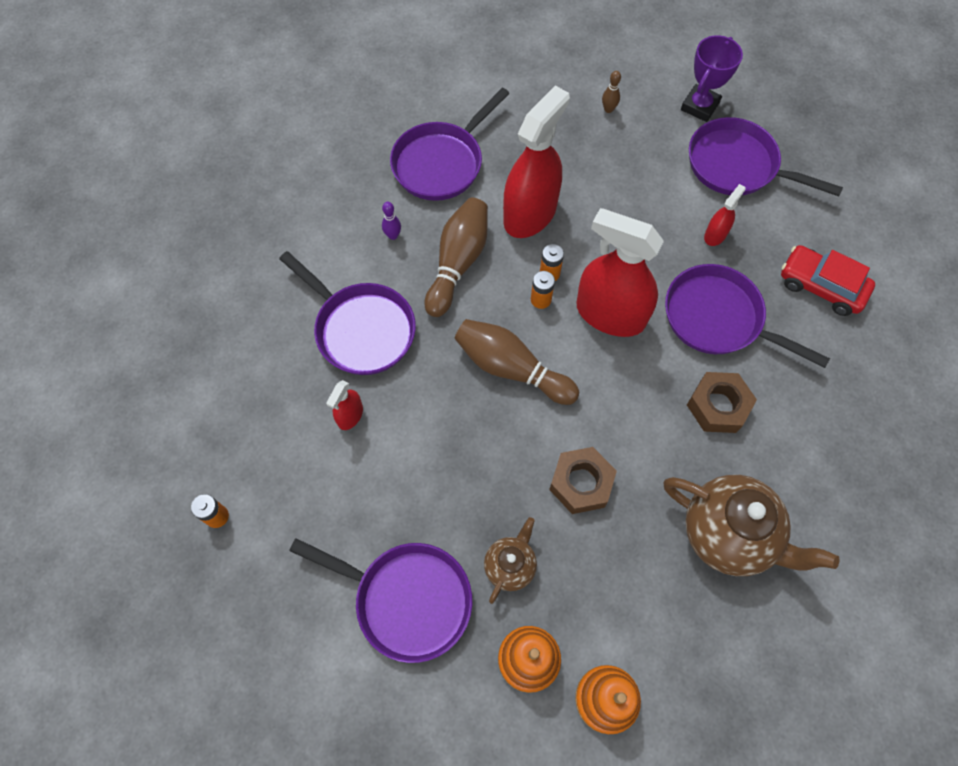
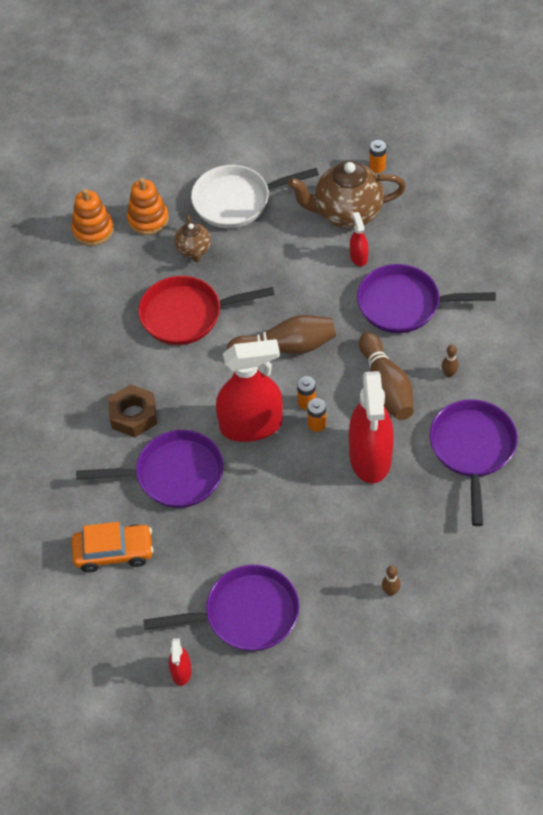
camera: 145 degrees right, 10 degrees down
(393, 235) = (449, 374): purple bowling pin -> brown bowling pin
(406, 599) = (237, 201): purple pan -> white pan
(581, 483) = (187, 315): brown nut -> red pan
(699, 106) = (318, 652): purple trophy -> none
(715, 235) = (220, 538): red spray bottle -> red spray bottle (181, 671)
(728, 534) = (77, 347): brown teapot -> brown teapot (347, 213)
(821, 286) = (114, 552): red car -> orange car

